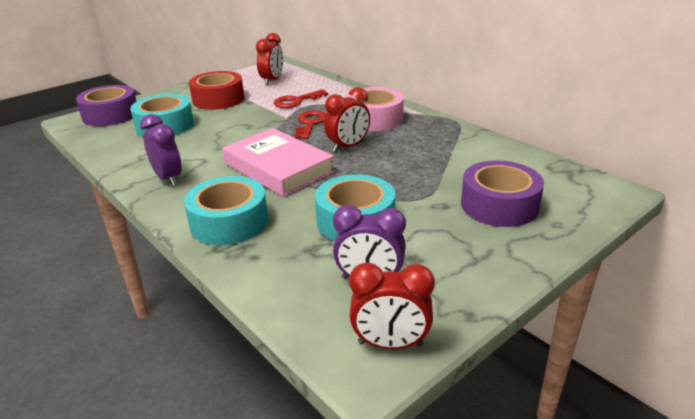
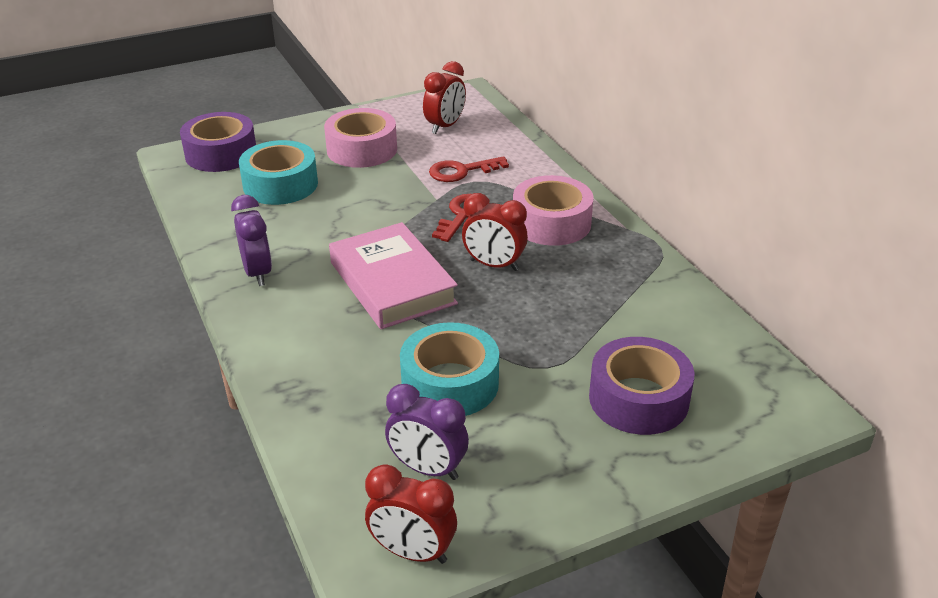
camera: 15 degrees right, 5 degrees up
(218, 99) = (362, 149): red tape -> pink tape
(229, 222) = (304, 353): turquoise tape -> none
(348, 147) = (494, 265): red clock -> red clock turned 45 degrees clockwise

